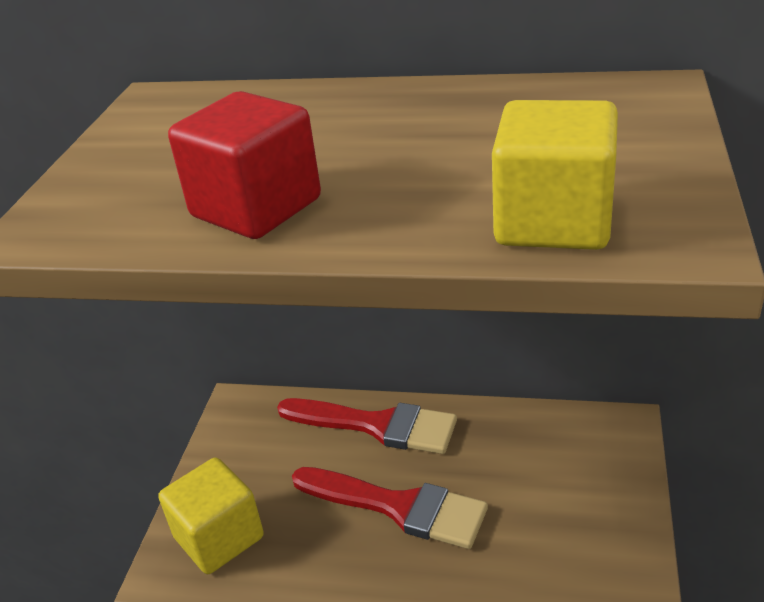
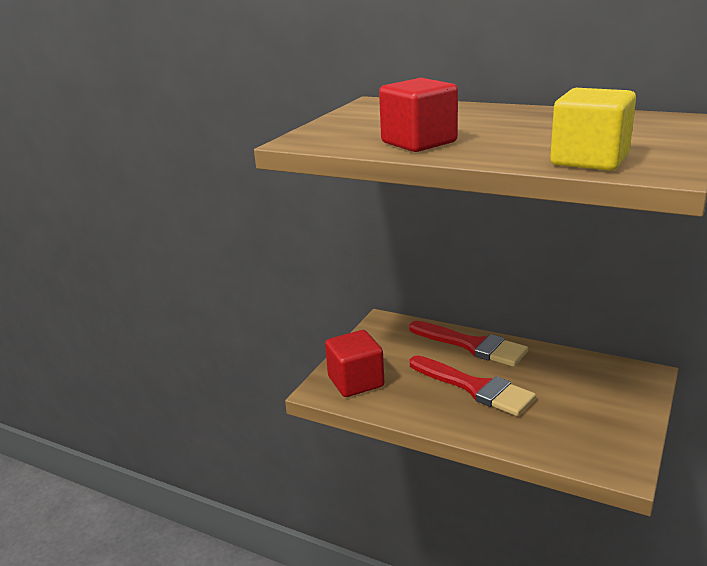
camera: 15 degrees right, 10 degrees down
(219, 537) = (356, 382): yellow cube -> red cube

